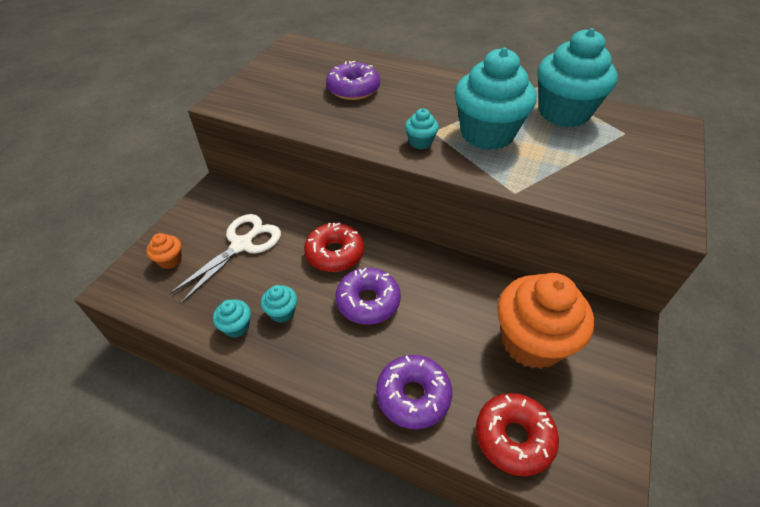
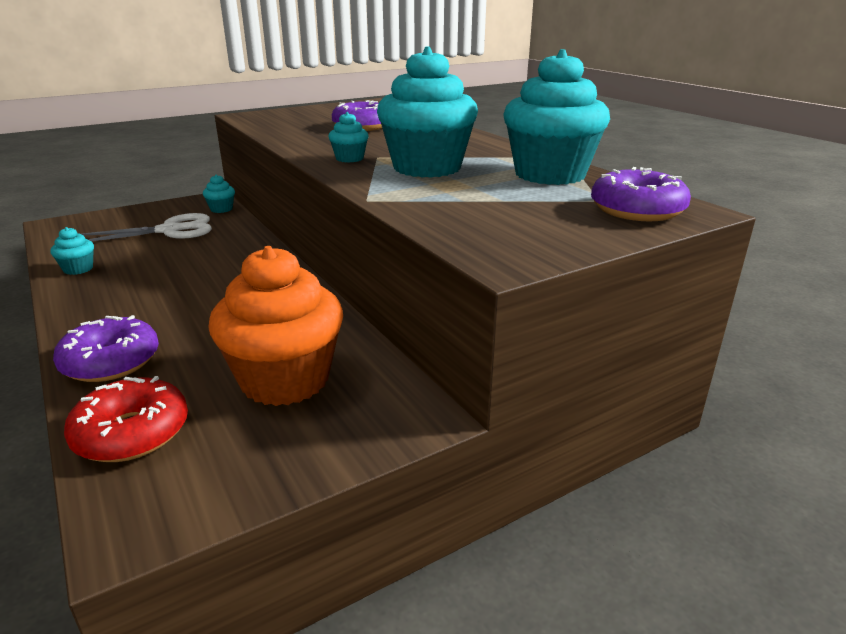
camera: 35 degrees right, 20 degrees down
(170, 260) = (110, 222): orange cupcake -> none
(282, 312) = (122, 274): turquoise cupcake -> turquoise cupcake (221, 209)
(335, 253) = (226, 257): red donut -> none
(368, 301) = (194, 293): purple donut -> purple donut (637, 210)

